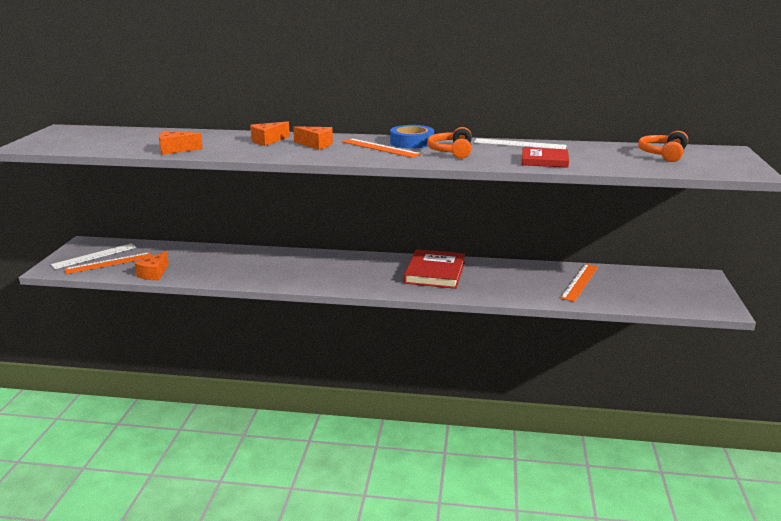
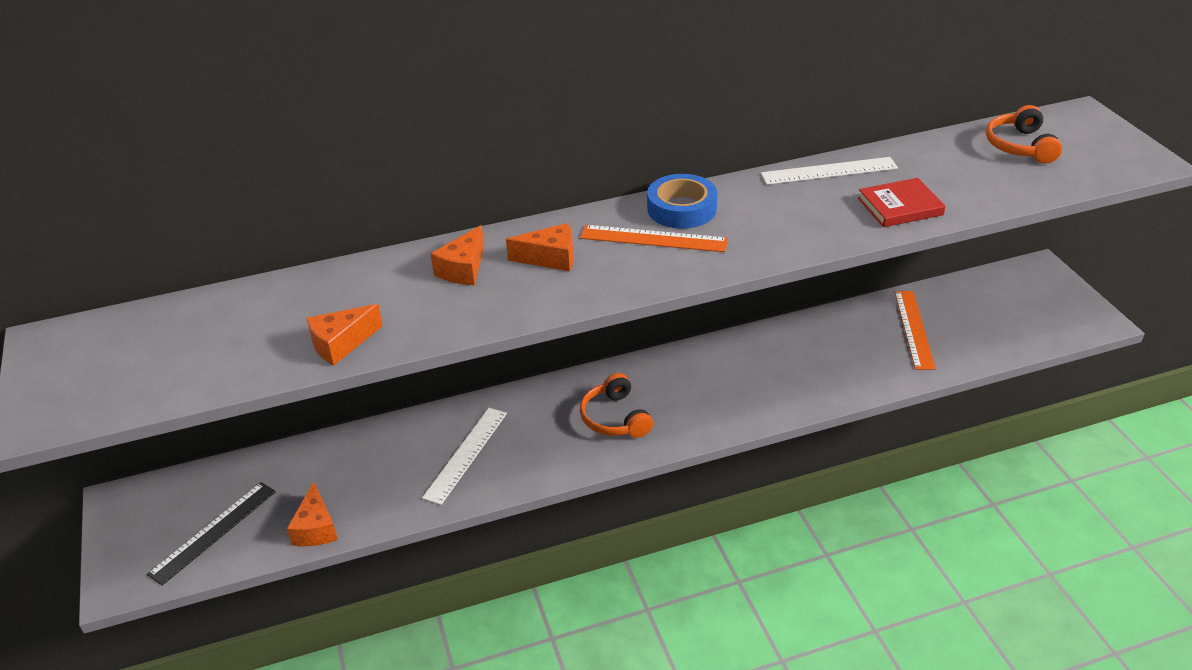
camera: 25 degrees left, 15 degrees up
(94, 256) = (170, 525): white ruler -> white ruler (465, 454)
(109, 263) = (214, 532): orange ruler -> black ruler
(435, 272) = (725, 374): red book -> none
(451, 151) = (760, 218): orange headphones -> orange headphones (615, 418)

